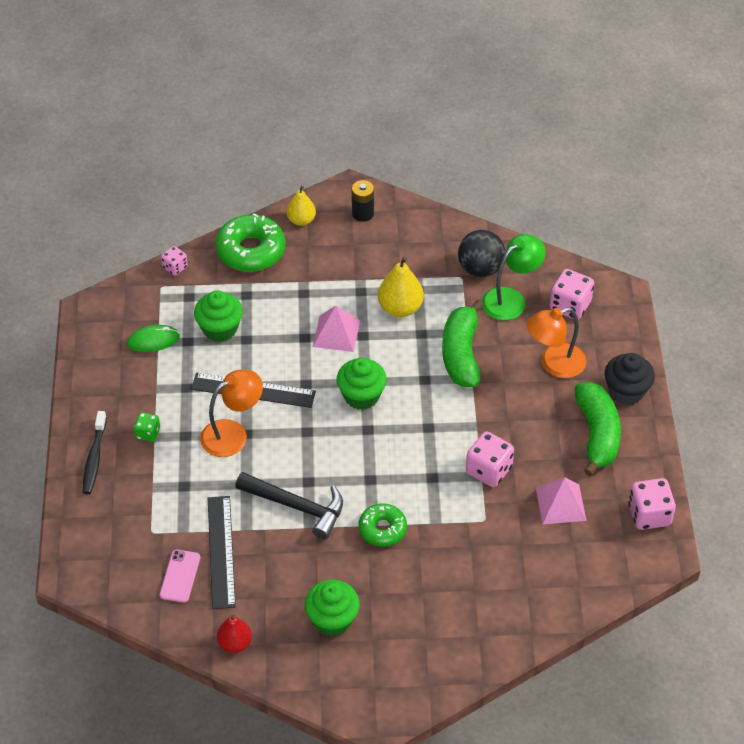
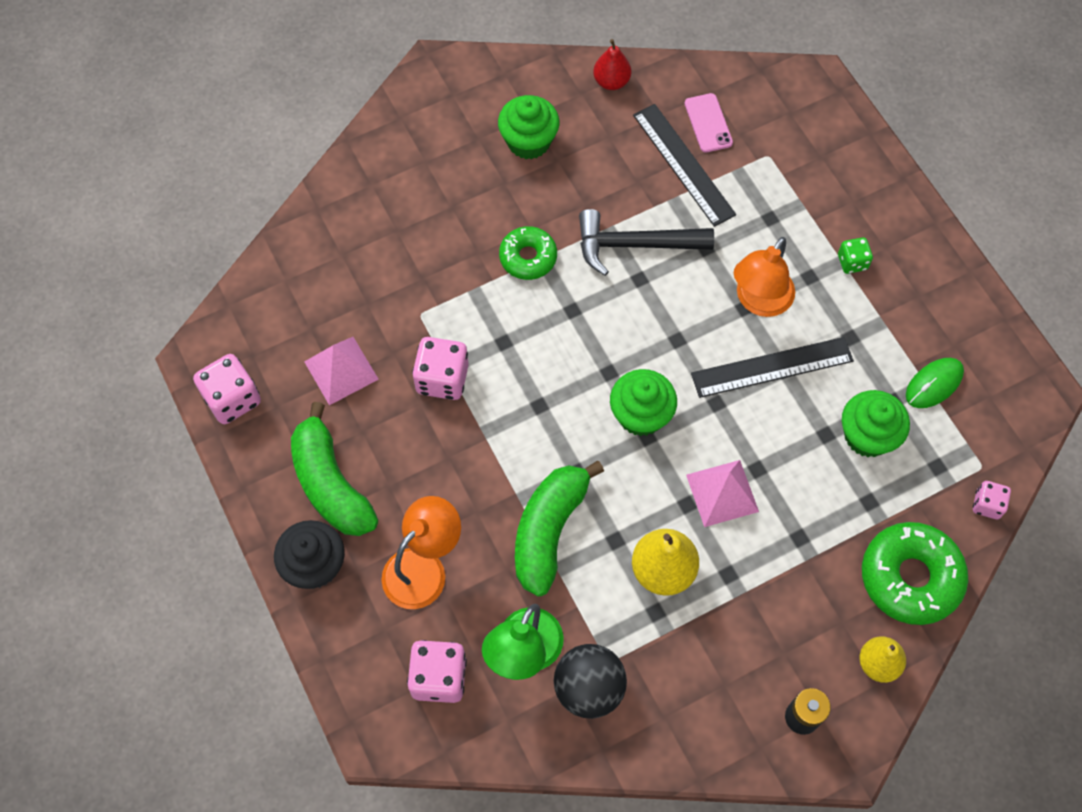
camera: 155 degrees right, 15 degrees up
(94, 458) = (887, 209): black toothbrush -> none
(461, 354) = (549, 531): green banana -> green banana turned 135 degrees counterclockwise

